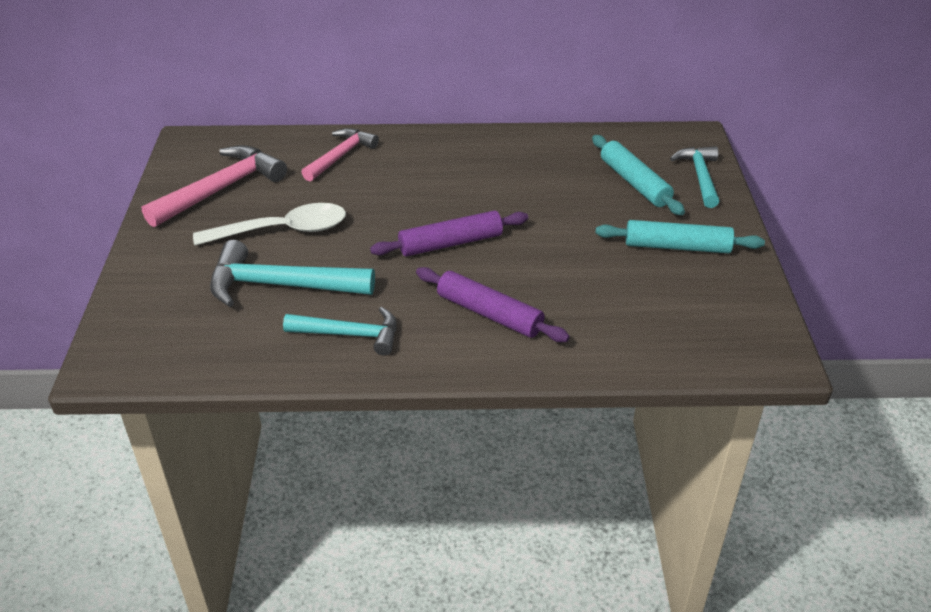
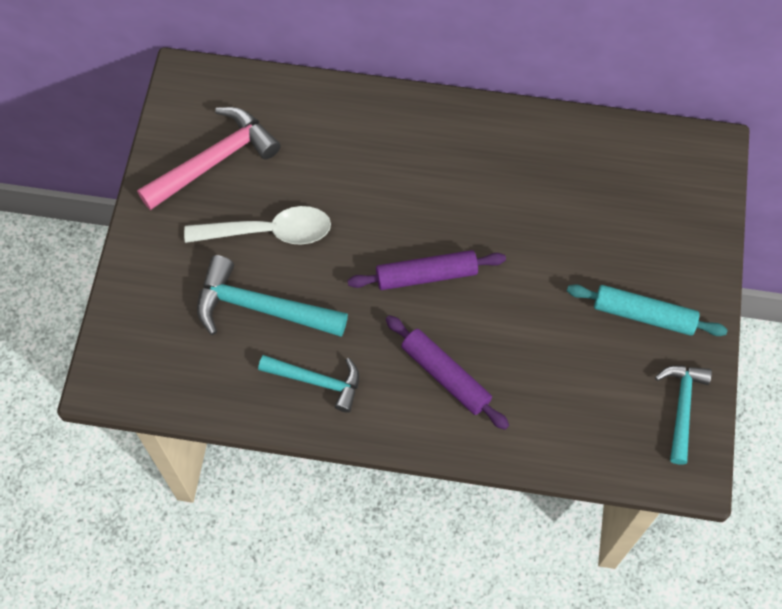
camera: 10 degrees right, 25 degrees up
(341, 156) = (337, 126): pink hammer -> none
(634, 183) = (627, 214): turquoise rolling pin -> none
(700, 177) = (698, 215): turquoise hammer -> turquoise hammer (682, 408)

